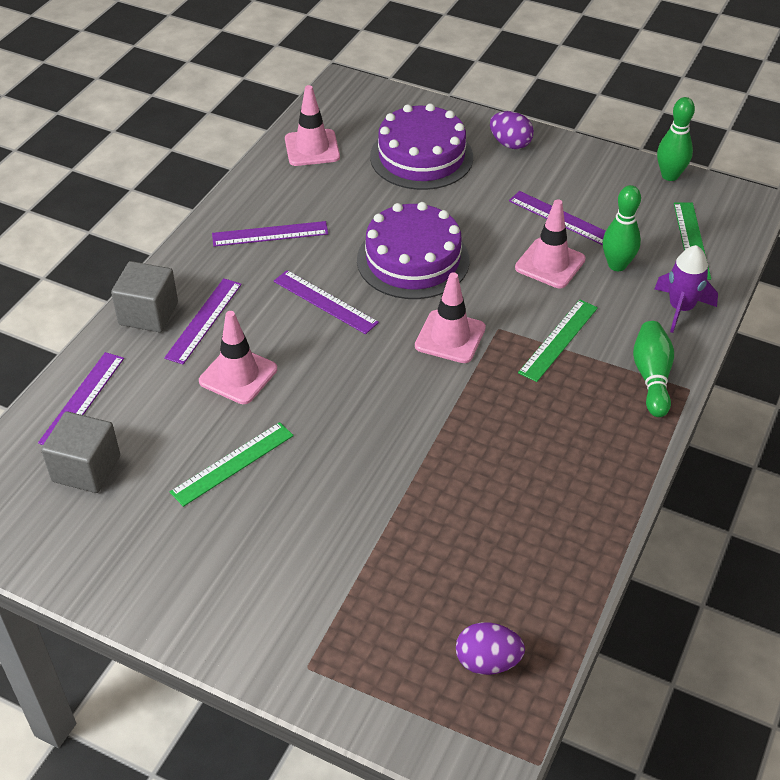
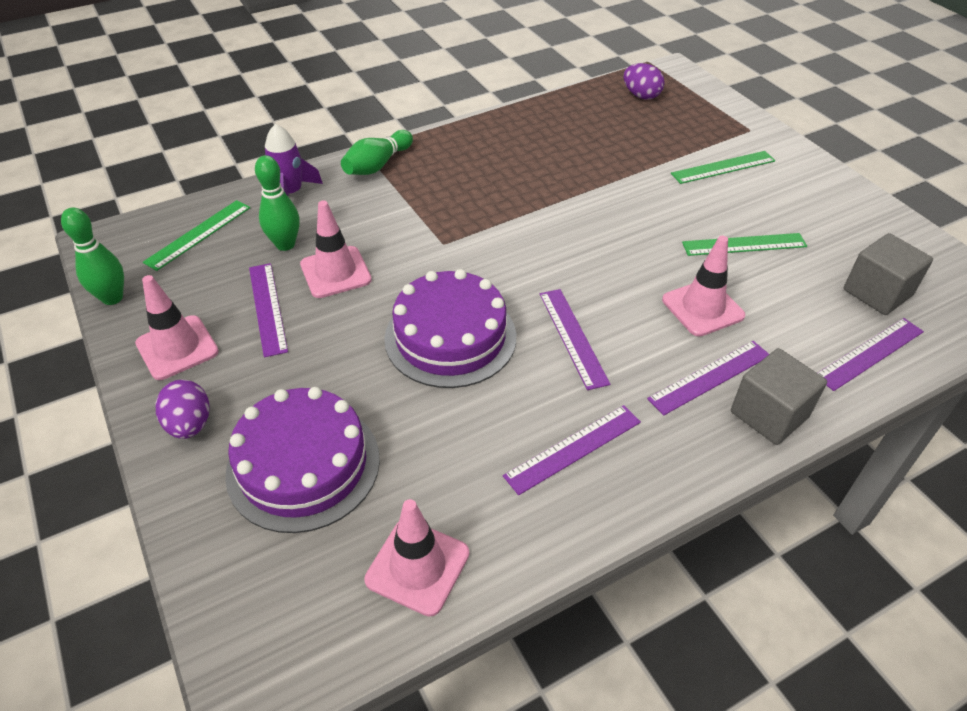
camera: 145 degrees left, 0 degrees up
(270, 234) = (573, 449): purple ruler -> purple ruler turned 60 degrees counterclockwise
(450, 337) = (490, 255): pink traffic cone -> pink traffic cone (177, 348)
(559, 340) = (408, 214): green ruler -> green ruler (723, 167)

